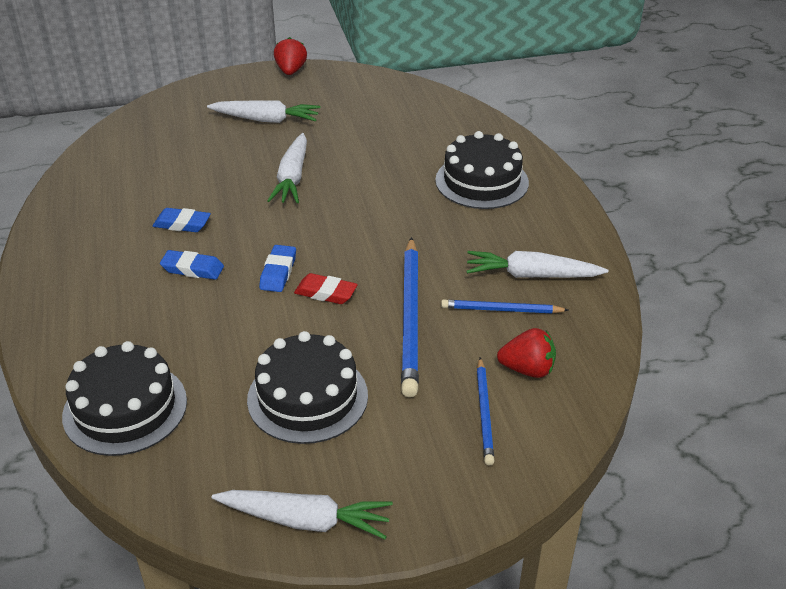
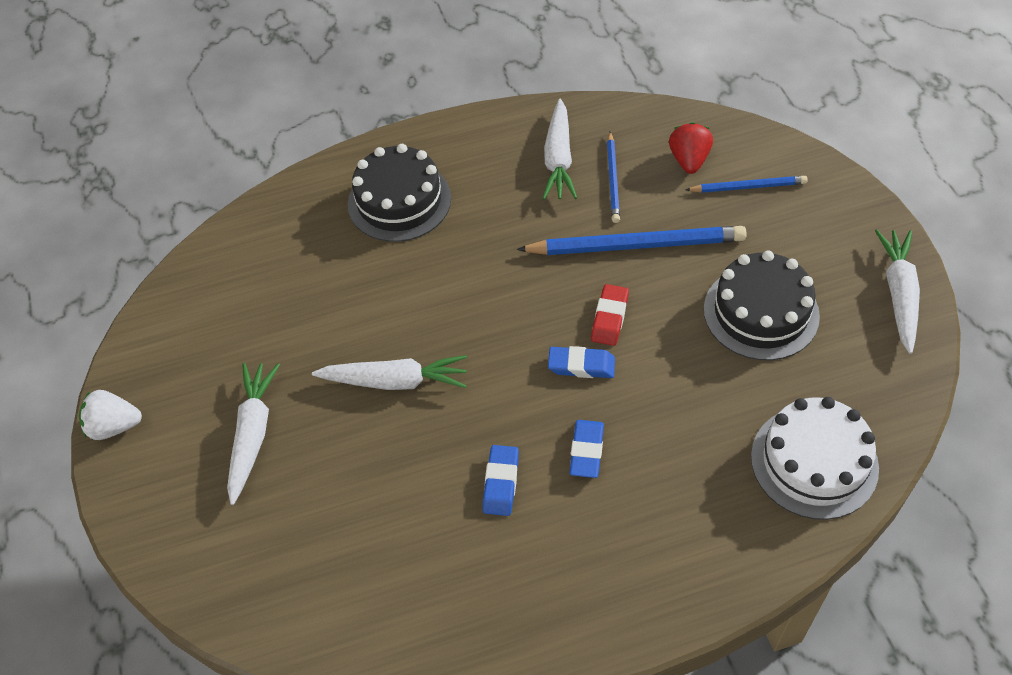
camera: 90 degrees left, 15 degrees up
(125, 408) = (814, 462): black cake -> white cake
(291, 71) = (114, 426): red strawberry -> white strawberry

